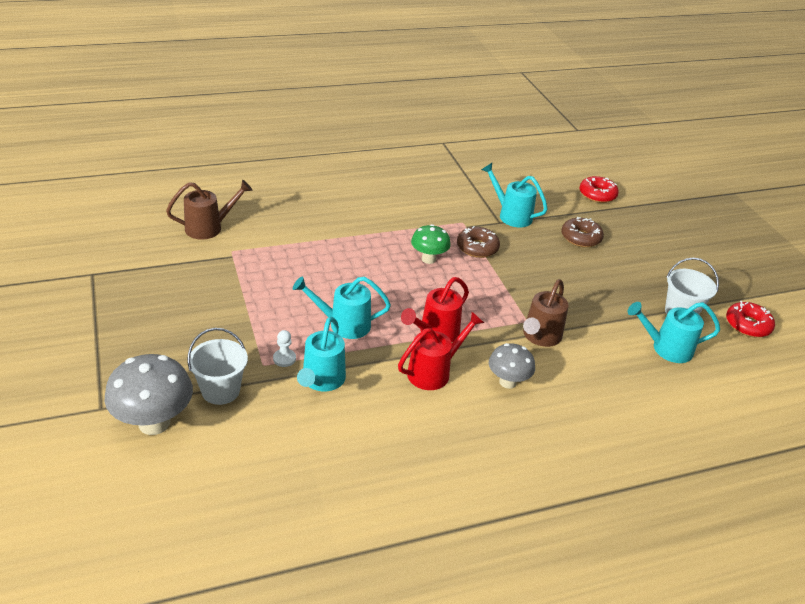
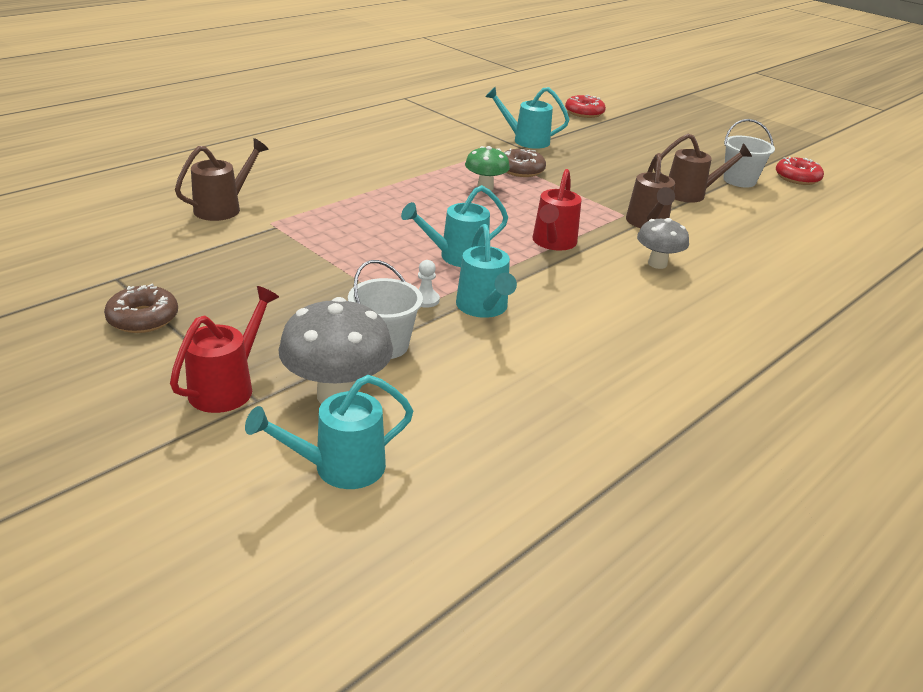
camera: 25 degrees left, 5 degrees down
(434, 372) = (584, 273): red watering can -> red watering can (228, 386)
(581, 238) = (603, 145): brown donut -> brown donut (143, 318)
(615, 315) = (691, 194): none -> brown watering can
(666, 348) = (756, 208): turquoise watering can -> turquoise watering can (338, 467)

